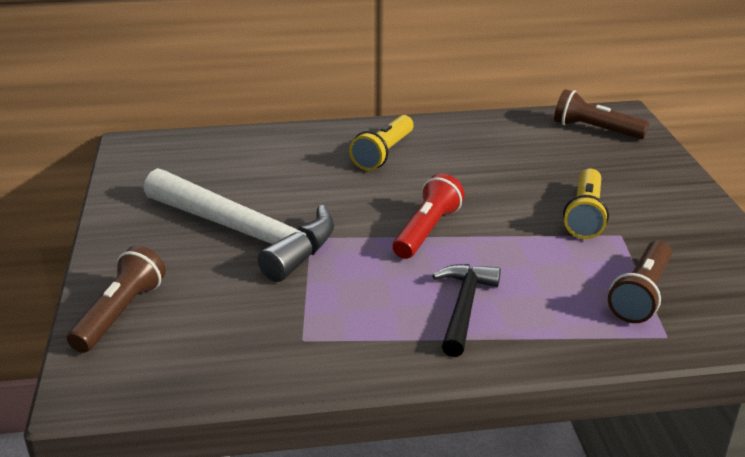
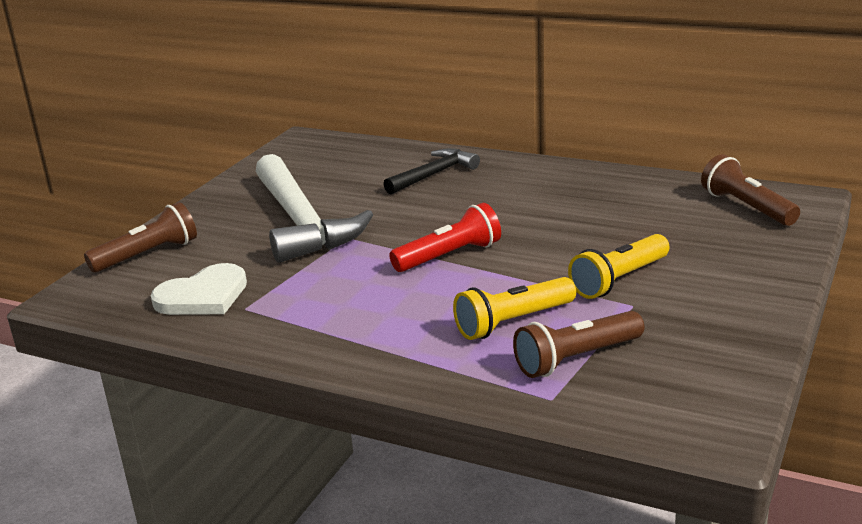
camera: 35 degrees right, 5 degrees down
(243, 340) = (203, 296): none -> white heart
(383, 154) = (497, 186): yellow flashlight -> yellow flashlight (513, 322)
(464, 307) = (398, 322): black hammer -> black hammer (434, 175)

